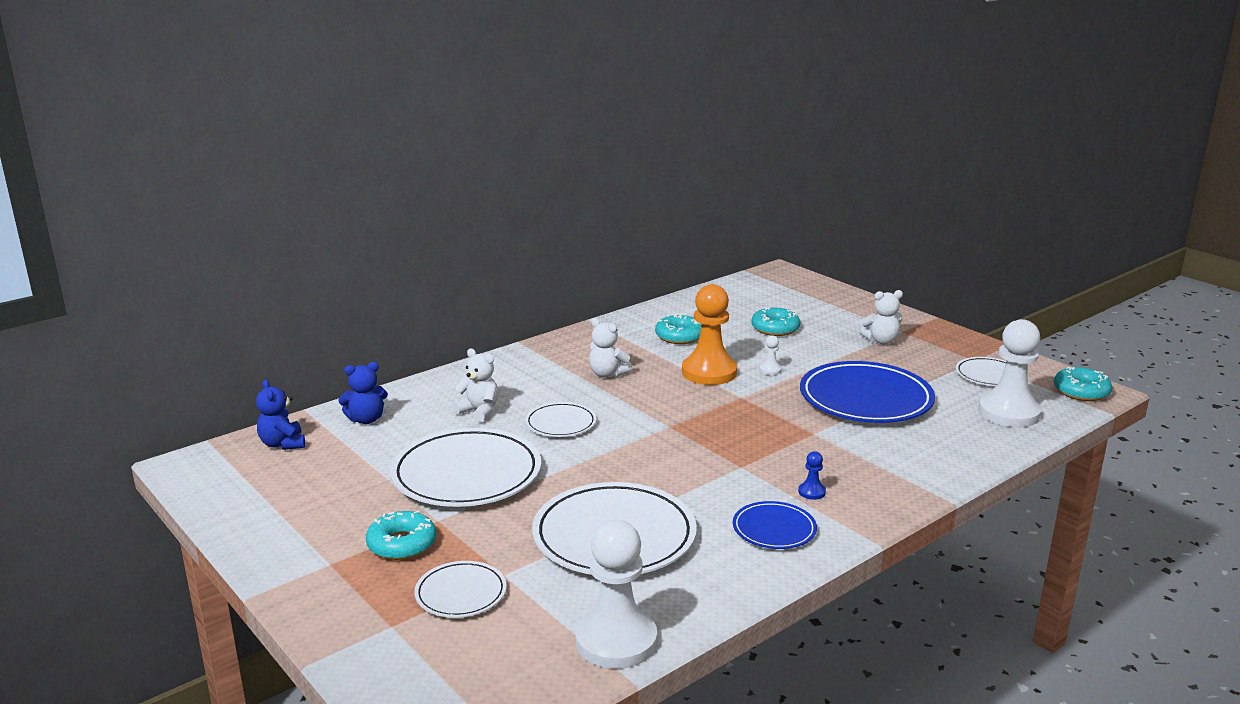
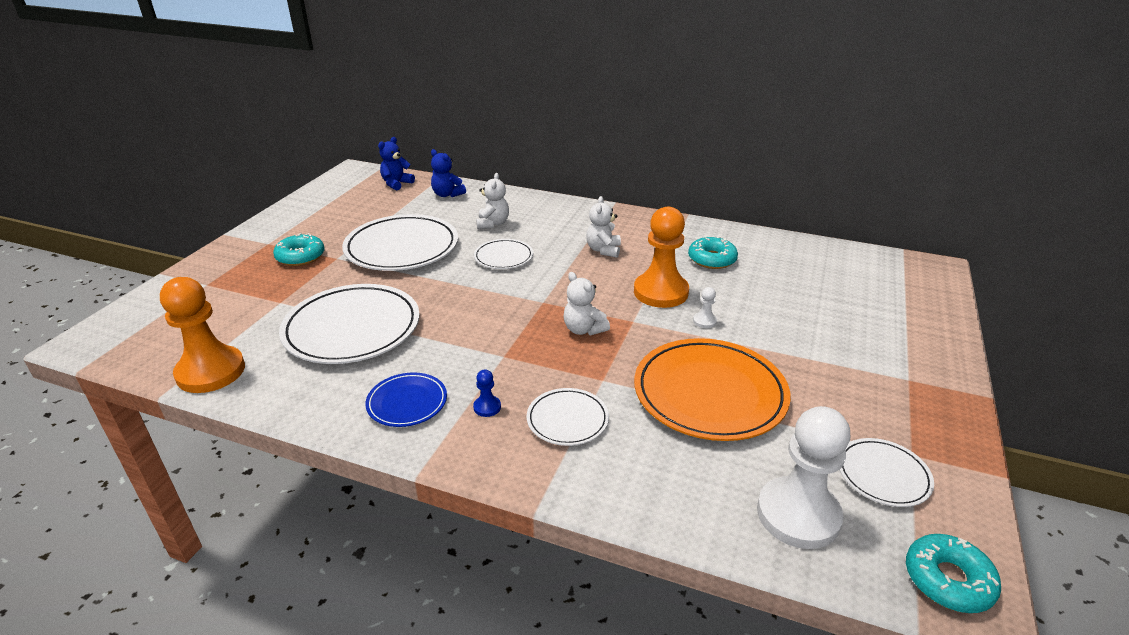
camera: 60 degrees right, 10 degrees up
(461, 593) = (251, 294): white plate -> white plate (567, 420)
(616, 641) = (211, 372): white pawn -> orange pawn
(775, 328) = (797, 300): turquoise donut -> none
(865, 399) = (709, 393): blue plate -> orange plate
(881, 341) = (862, 371): white teddy bear -> white teddy bear (583, 329)

